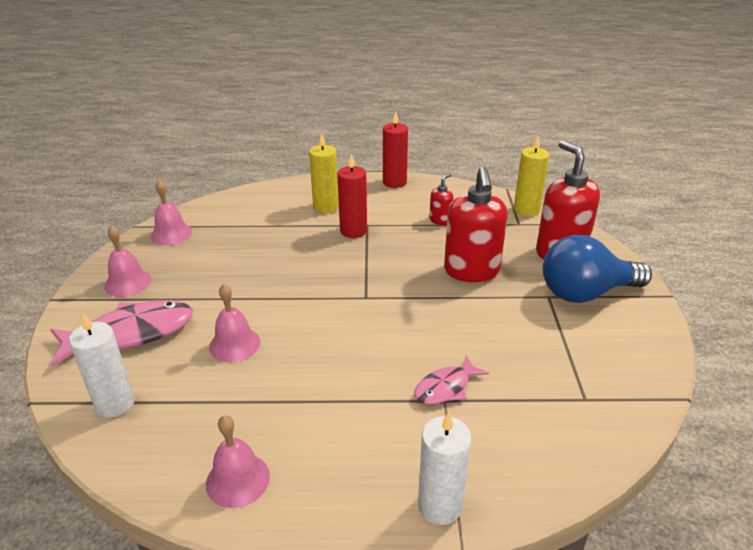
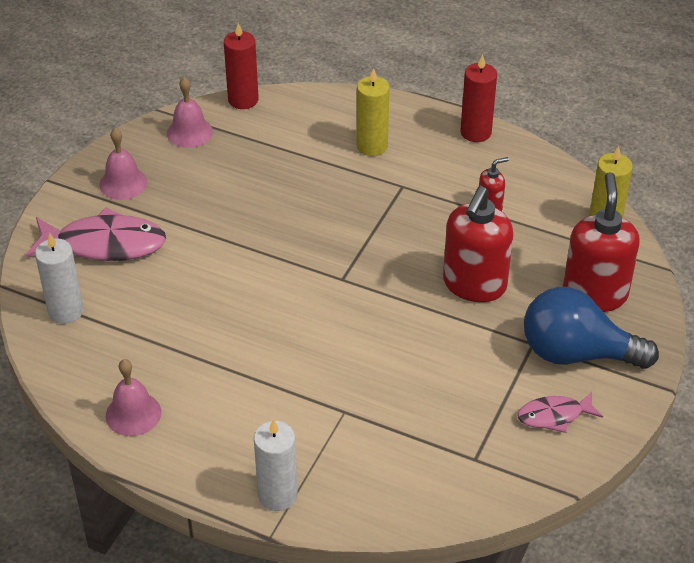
camera: 25 degrees right, 10 degrees up
(235, 344) = (190, 288): pink bell -> none
(353, 231) = (382, 190): red candle -> red candle (243, 100)
(445, 388) = (353, 401): pink fish -> pink fish (554, 416)

